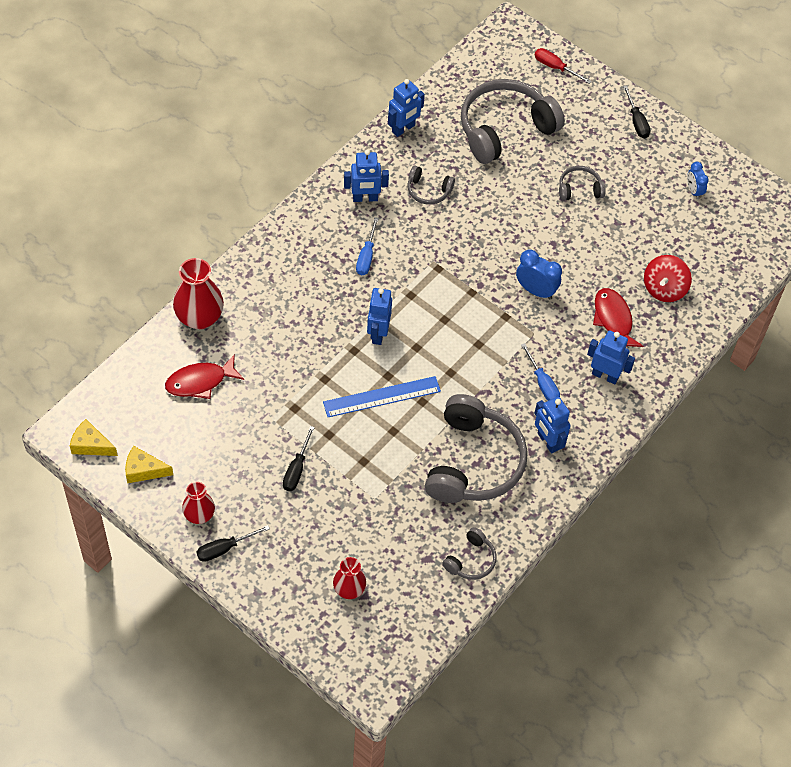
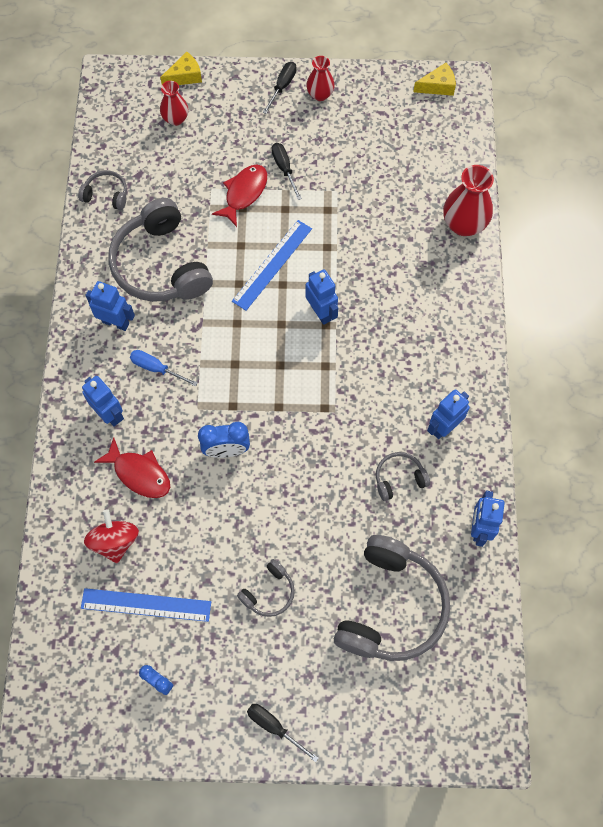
camera: 145 degrees right, 10 degrees up
(144, 470) = (386, 95): yellow cheese -> yellow cheese (185, 76)
(200, 382) = (412, 179): red fish -> red fish (244, 193)
(366, 256) = (391, 373): blue screwdriver -> none
(471, 560) = (106, 195): grey headphones -> grey headphones turned 105 degrees clockwise
(555, 67) = (406, 731): red screwdriver -> none
(605, 375) = (109, 414): blue robot -> blue robot turned 120 degrees counterclockwise
(670, 237) = (146, 605): none -> blue ruler

